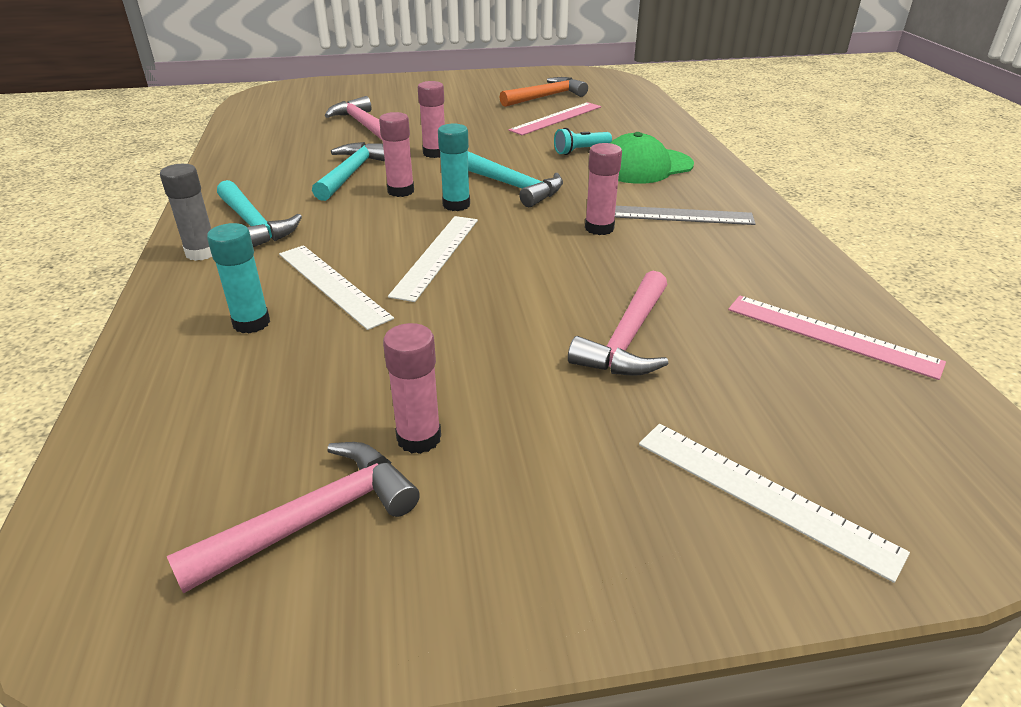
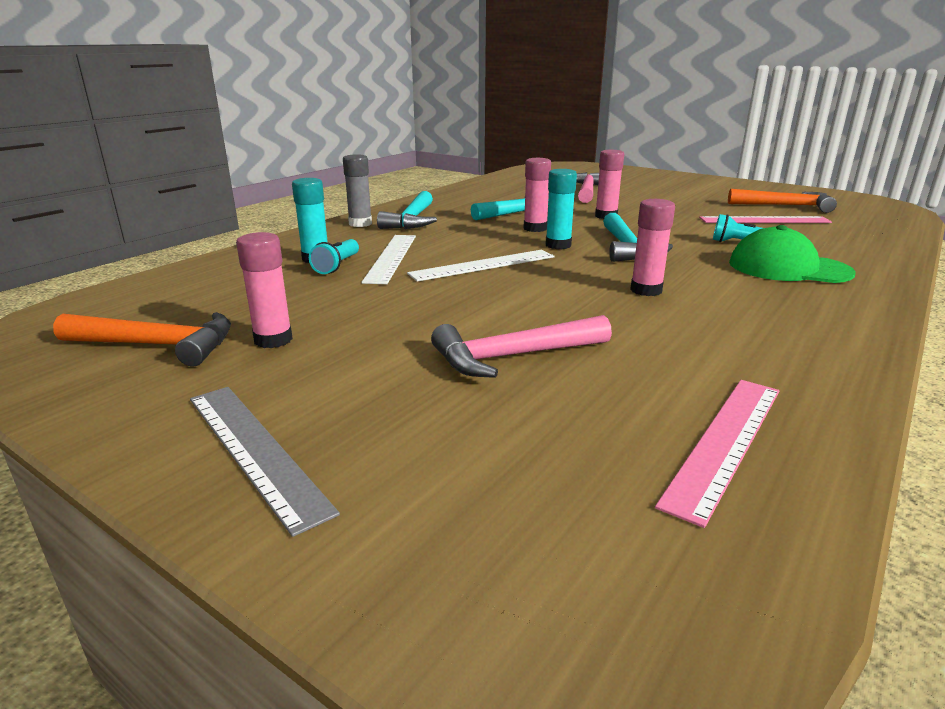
camera: 45 degrees right, 10 degrees down
(296, 321) = (337, 266): none -> turquoise flashlight
(313, 519) = (157, 345): pink hammer -> orange hammer
(673, 215) = (743, 305): grey ruler -> grey ruler (255, 450)
(762, 495) = (394, 493): white ruler -> none
(831, 335) = (725, 442): pink ruler -> pink ruler turned 45 degrees clockwise

